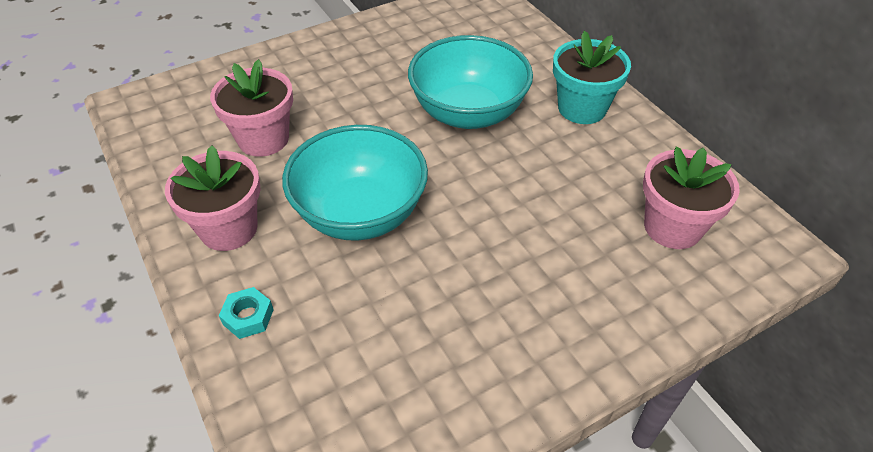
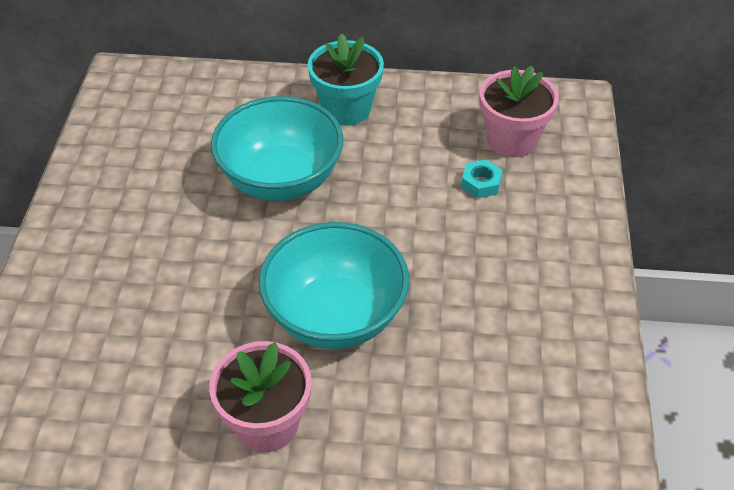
camera: 55 degrees left, 0 degrees up
(248, 317) = (388, 452): turquoise nut -> turquoise nut (481, 183)
(263, 139) = (165, 343): pink flower pot -> none

